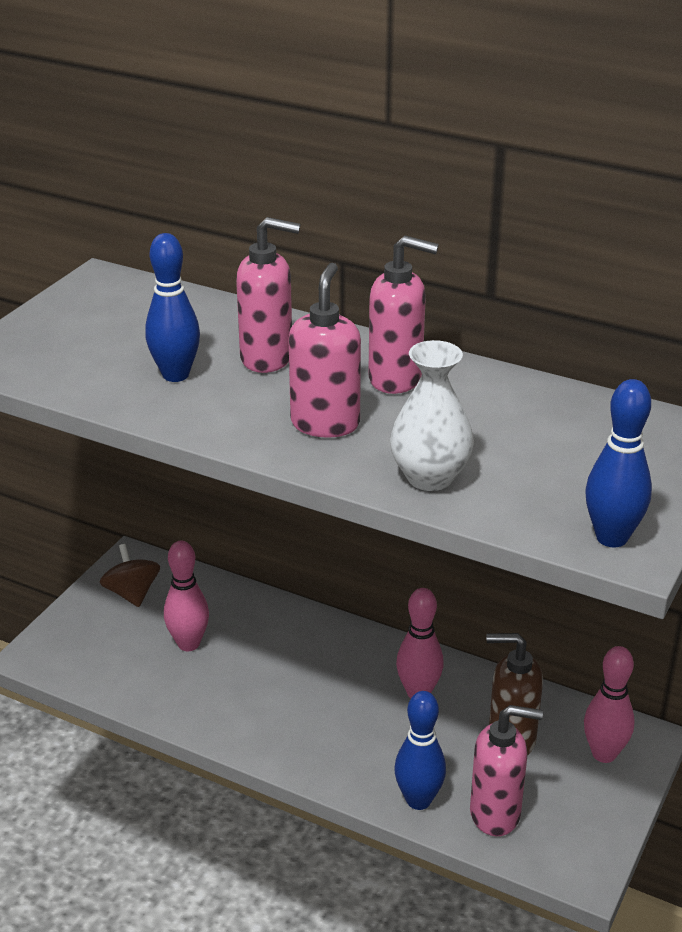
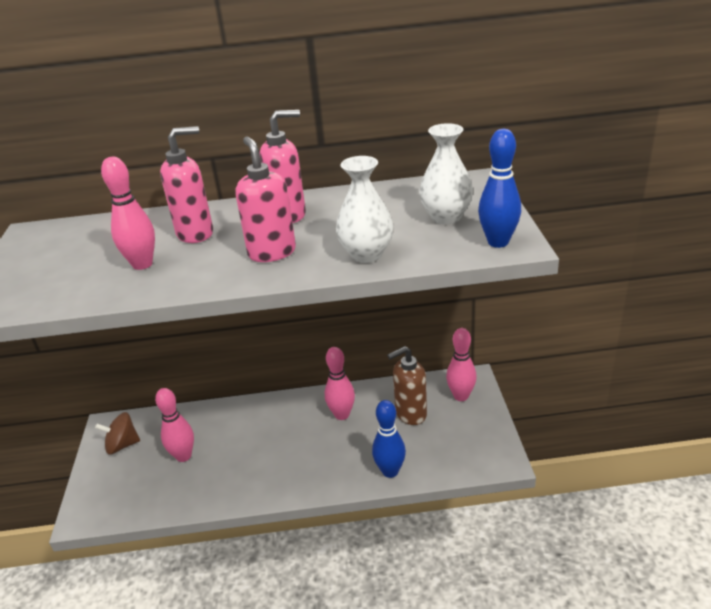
camera: 30 degrees left, 0 degrees up
(132, 593) = (122, 445): brown spinning top -> brown spinning top turned 45 degrees counterclockwise
(175, 375) = (142, 264): blue bowling pin -> pink bowling pin
(496, 814) = (435, 456): pink soap dispenser -> none
(587, 470) = (446, 217): none -> white vase

